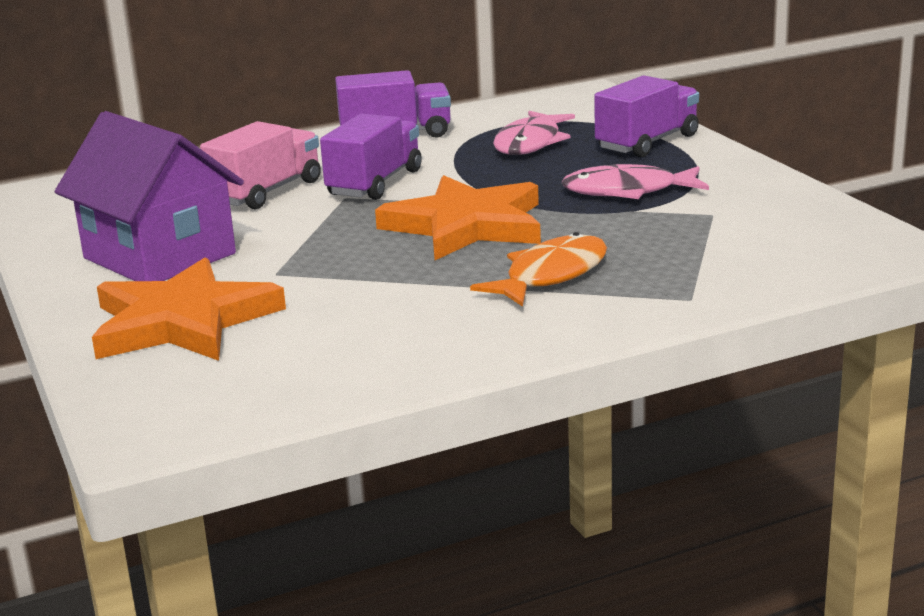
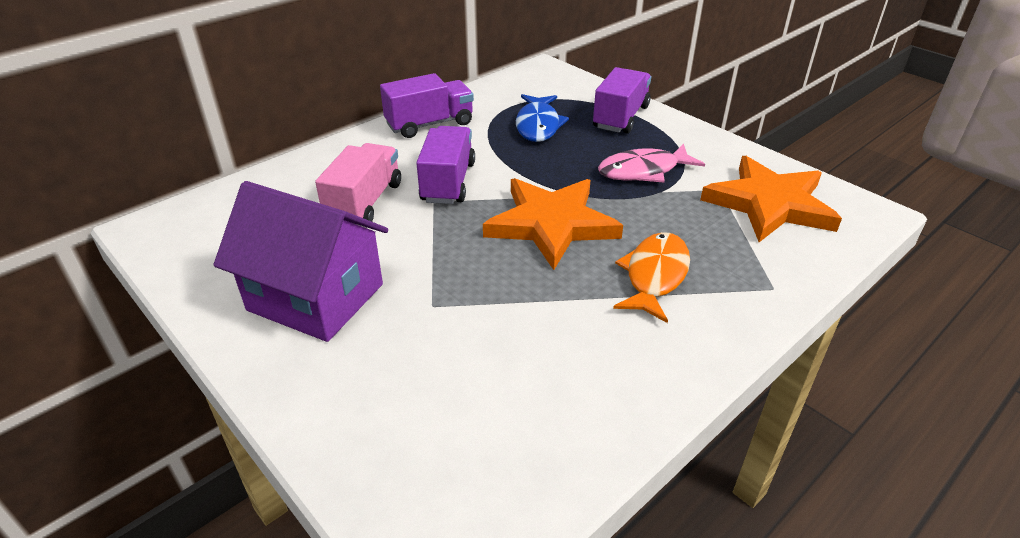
camera: 20 degrees left, 15 degrees up
(182, 322) = (387, 386): orange star -> orange star (769, 204)
(530, 143) = (538, 125): pink fish -> blue fish

